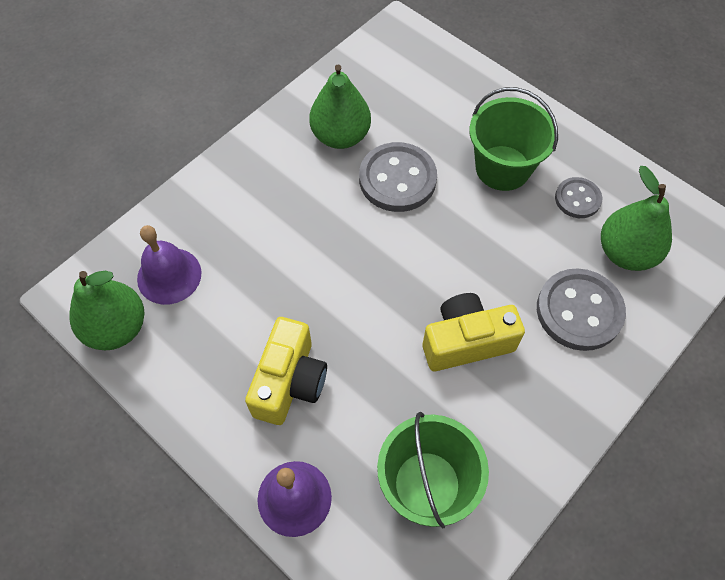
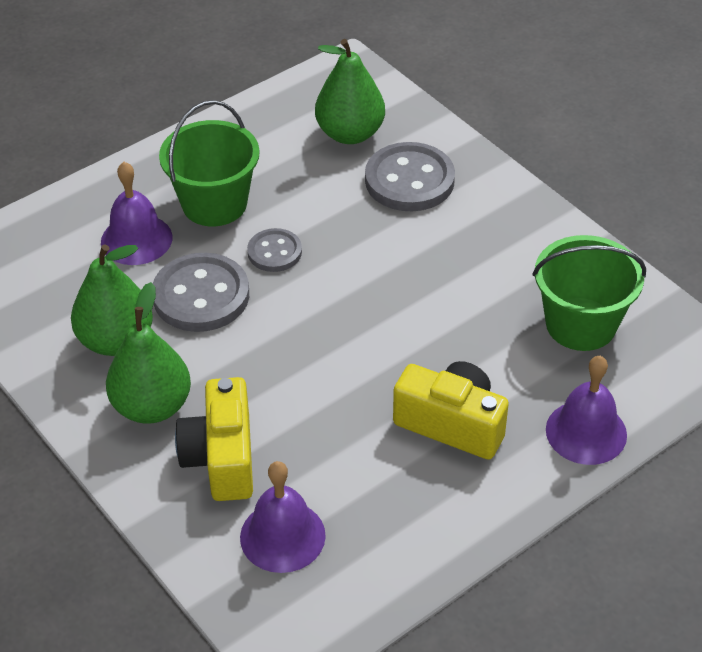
camera: 80 degrees left, 15 degrees down
(117, 328) = (348, 596): green pear -> green pear (152, 406)
(448, 126) = (136, 239): none -> purple bell
(466, 342) = (428, 270): yellow camera -> yellow camera (222, 458)
(577, 199) = (274, 154): grey button -> grey button (274, 252)

